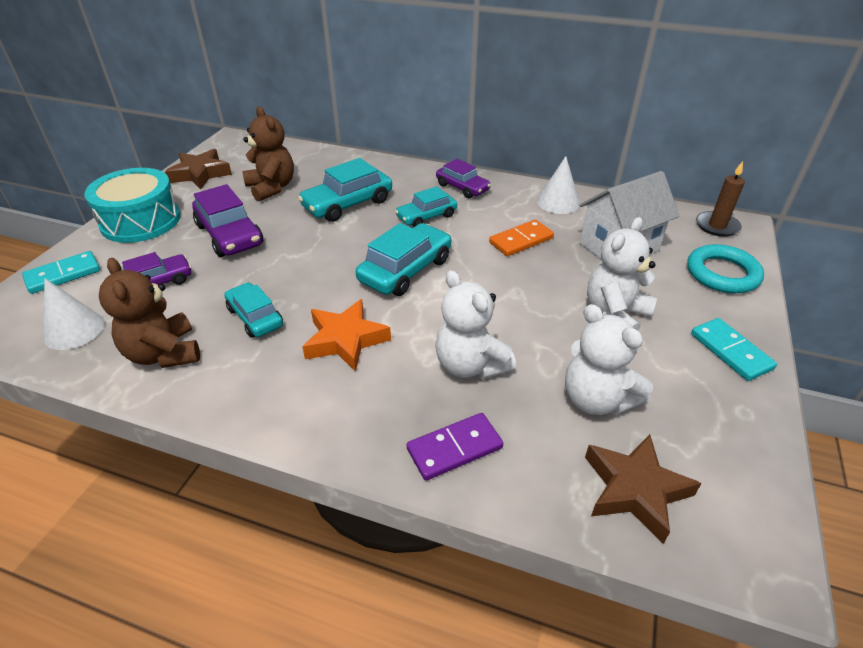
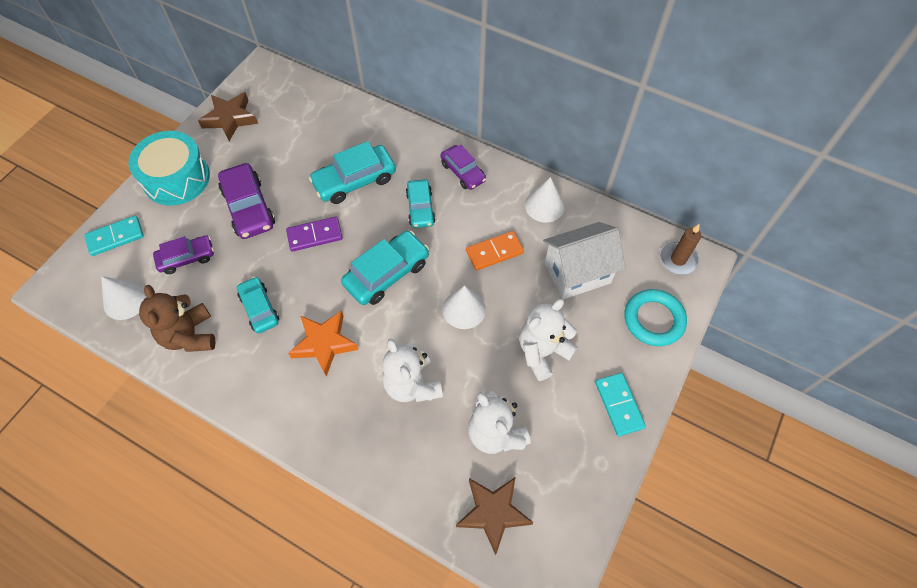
camera: 10 degrees right, 20 degrees up
(272, 188) = (291, 148): brown teddy bear -> none
(426, 216) = (420, 208): turquoise car -> turquoise car turned 75 degrees counterclockwise
(454, 448) = (381, 458): purple domino -> purple domino (315, 235)
(506, 289) = (464, 309): none -> white cone

